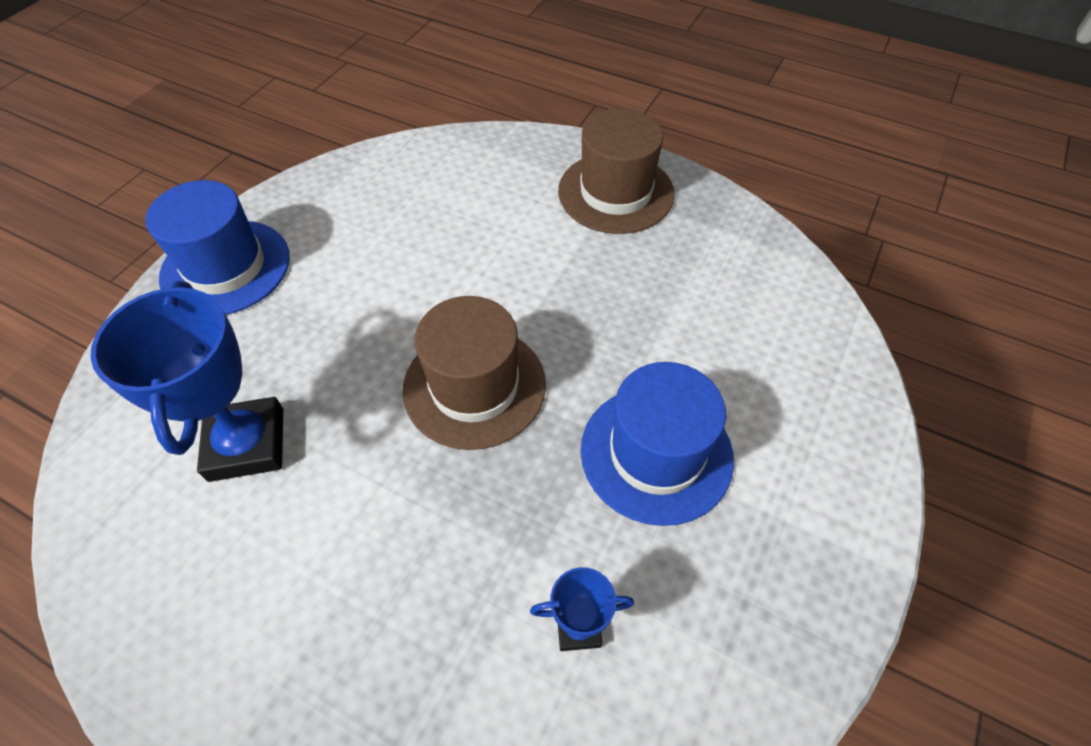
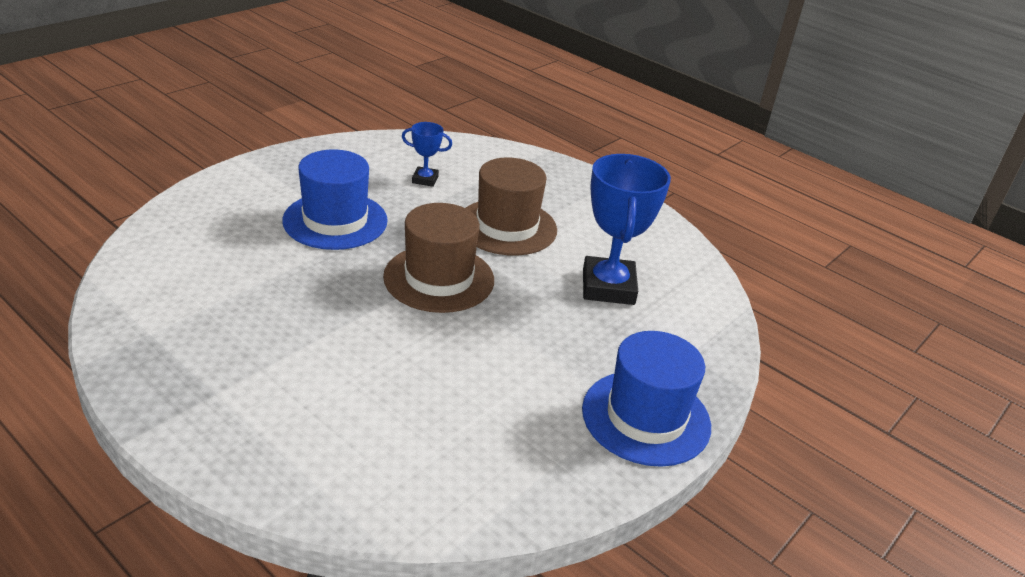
camera: 170 degrees left, 20 degrees down
(616, 192) = (215, 392): brown hat -> brown hat (507, 227)

